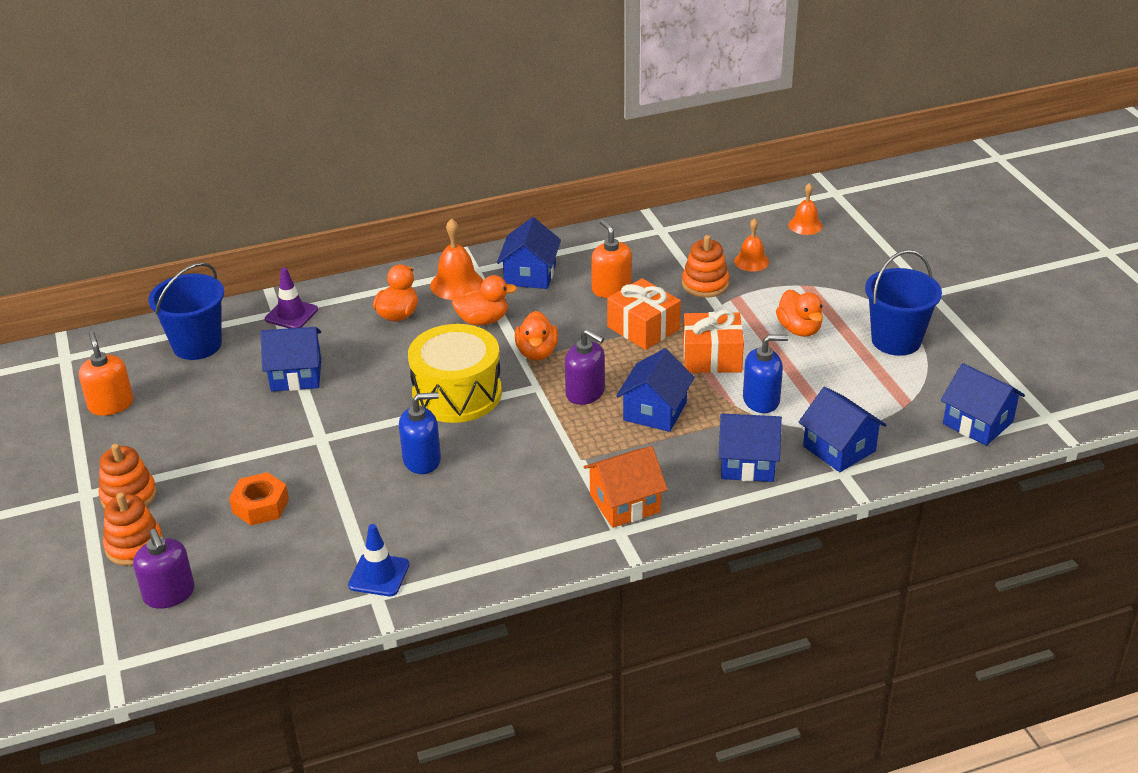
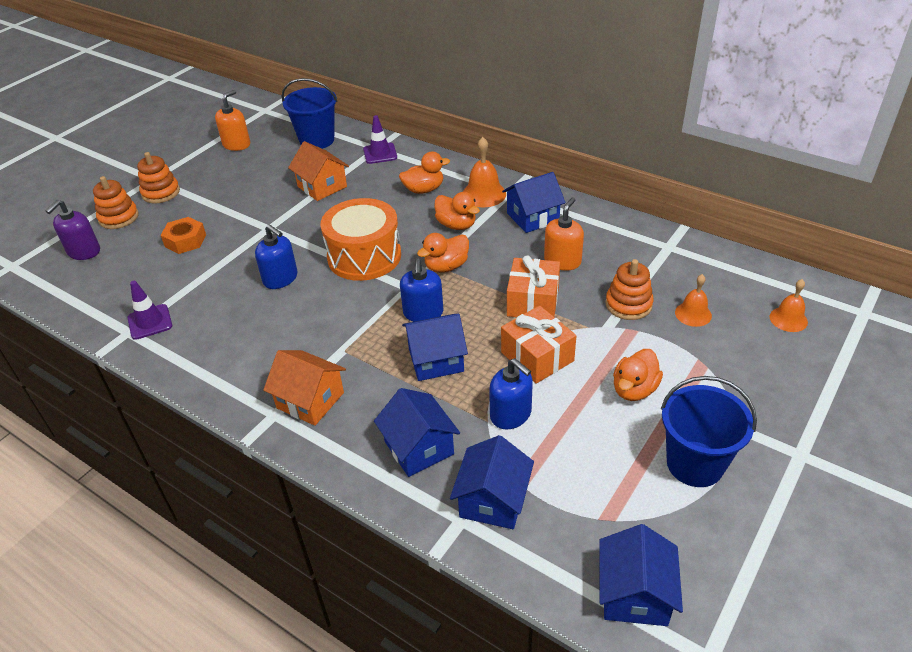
camera: 55 degrees right, 5 degrees up
(296, 375) = (322, 186): blue house -> orange house
(379, 575) = (150, 322): blue traffic cone -> purple traffic cone
(457, 394) = (364, 256): yellow drum -> orange drum
(585, 393) = (423, 313): purple soap dispenser -> blue soap dispenser

